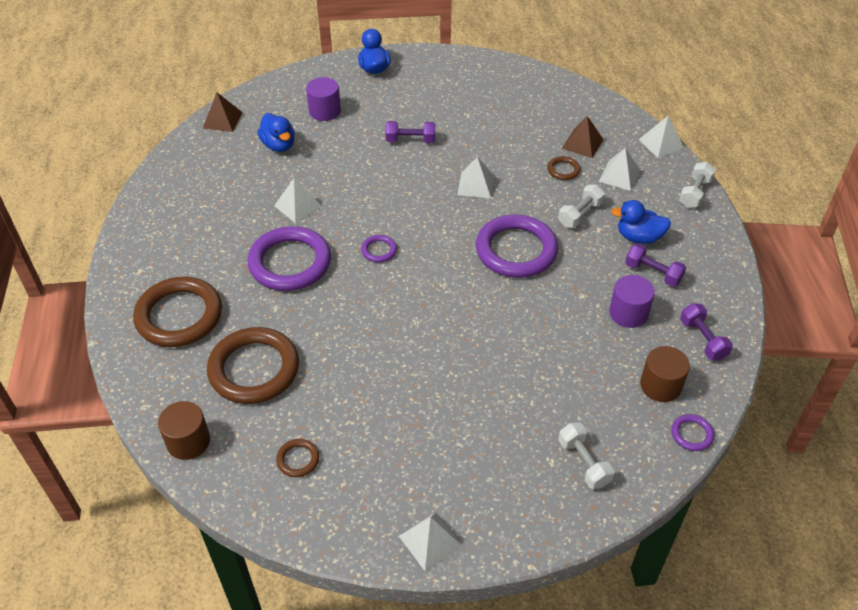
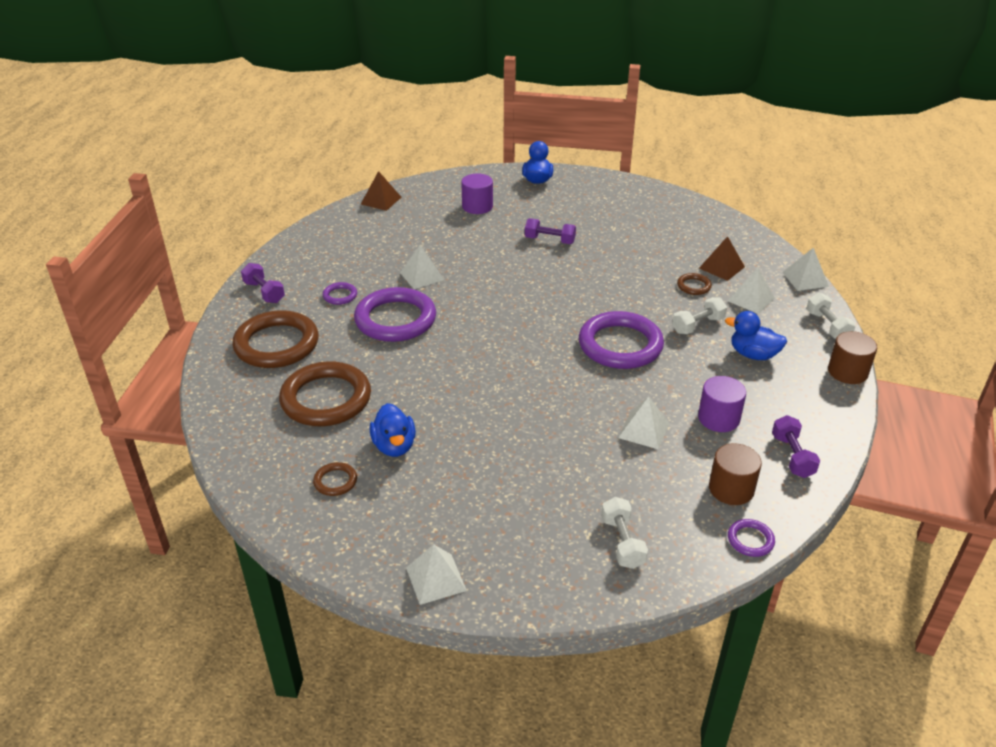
camera: 15 degrees right, 10 degrees down
(188, 441) = (240, 446): brown cylinder -> brown cylinder (847, 372)
(279, 145) = (424, 226): blue duck -> blue duck (394, 446)
(379, 250) = (484, 323): purple ring -> purple ring (340, 295)
(476, 185) = (600, 285): white pyramid -> white pyramid (644, 430)
(653, 273) = (757, 388): purple dumbbell -> purple dumbbell (264, 292)
(695, 193) = (827, 326): white dumbbell -> white dumbbell turned 60 degrees counterclockwise

